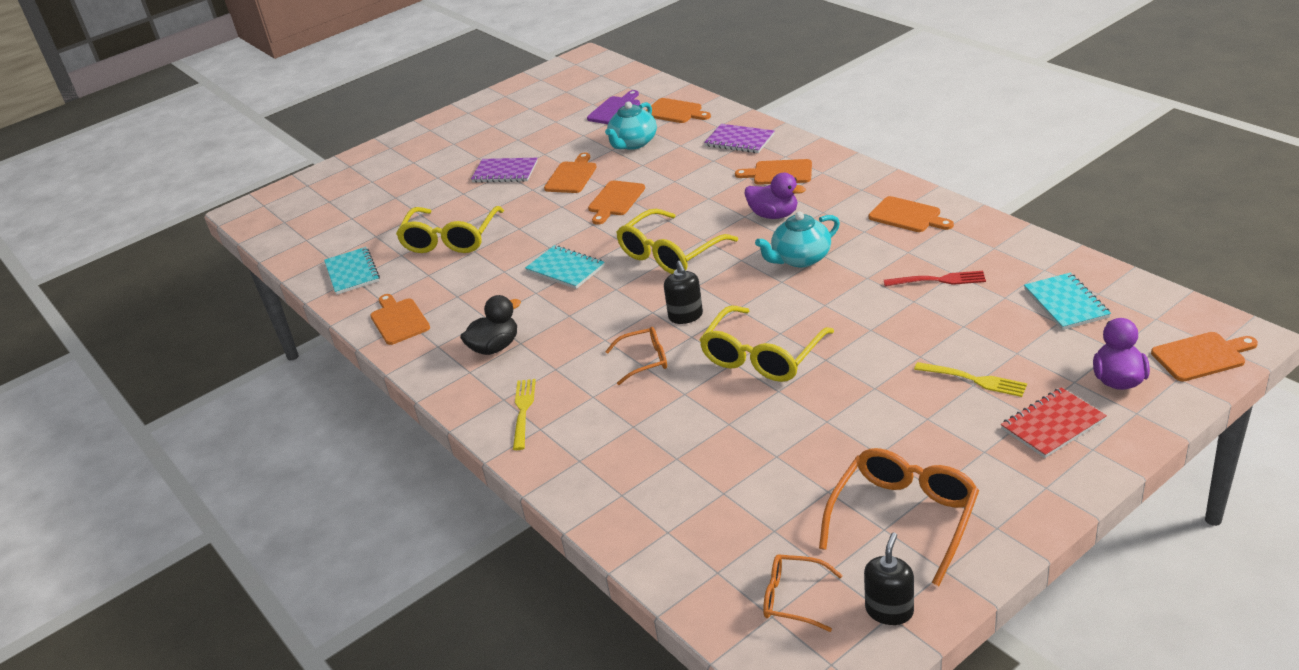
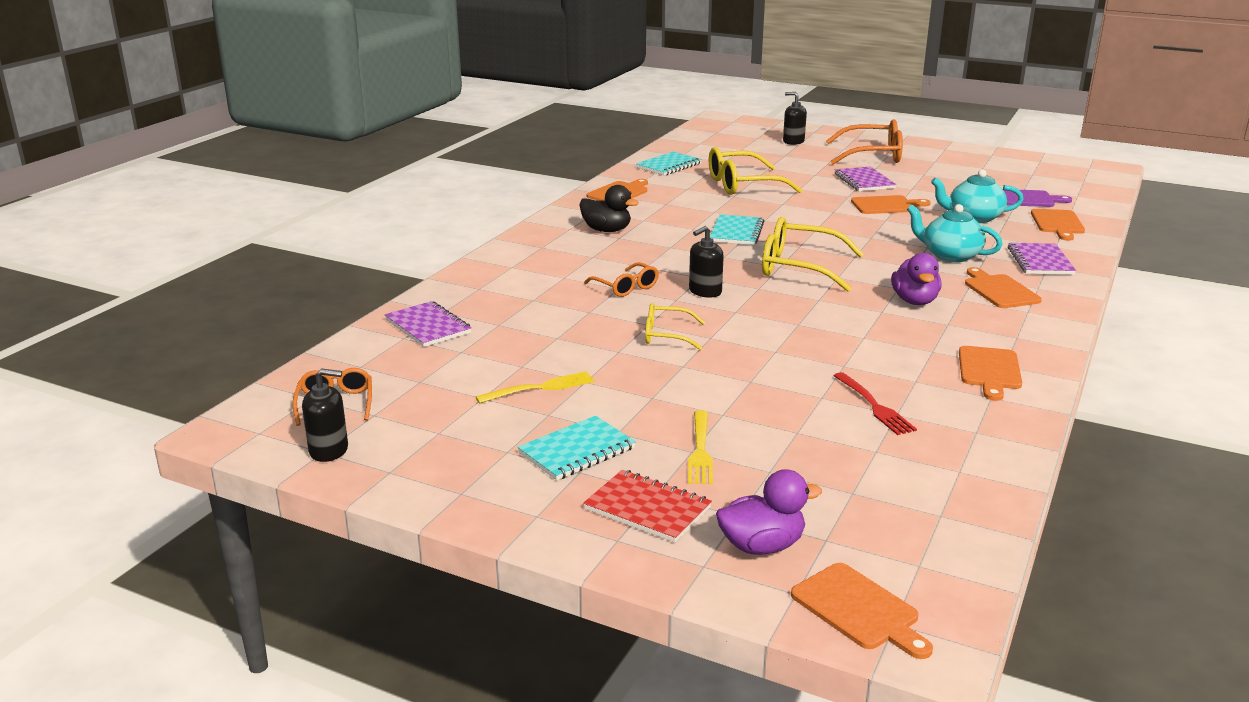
camera: 60 degrees right, 10 degrees down
(363, 183) = (793, 141): none -> black soap dispenser
(523, 411) = (530, 256): yellow fork -> yellow fork (540, 388)
(615, 200) = (865, 229): orange cutting board -> none
(651, 510) = (428, 326): none -> purple notebook
(762, 356) = (666, 335): yellow glasses -> yellow glasses, size x0.56
(800, 259) = (846, 326): turquoise teapot -> turquoise teapot (950, 255)
(904, 518) = (457, 440): orange glasses -> orange glasses (873, 155)
(1066, 303) = (897, 494): turquoise notebook -> turquoise notebook (577, 451)

